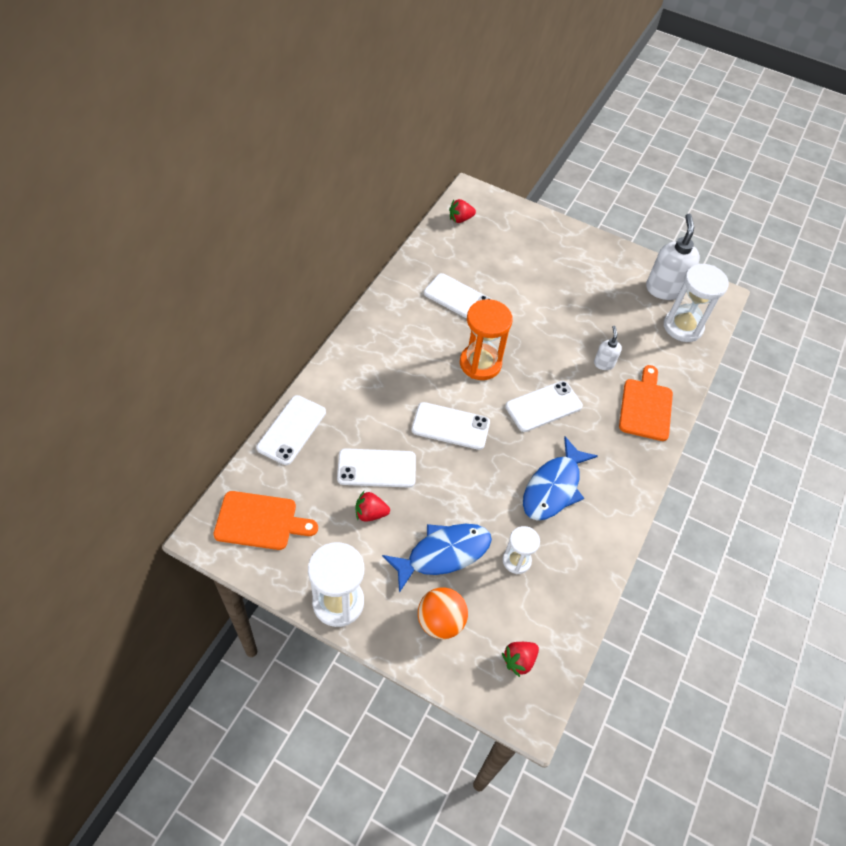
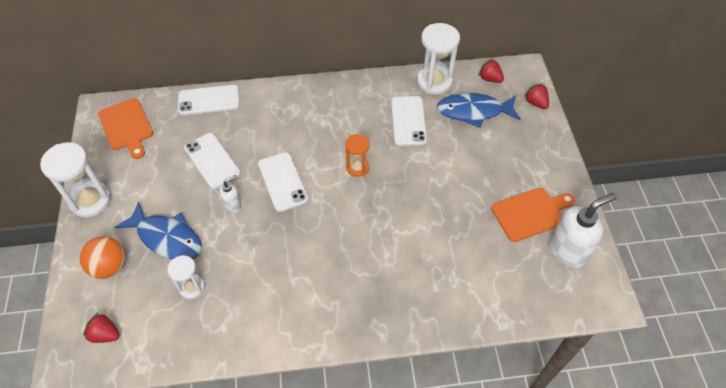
camera: 60 degrees right, 0 degrees up
(370, 513) = (172, 178): red strawberry -> red strawberry (535, 103)
(480, 363) = (357, 167): orange hourglass -> orange hourglass, size x0.59
(543, 406) = (352, 229): white phone -> none
(553, 487) = (277, 277): blue fish -> blue fish (474, 111)
(604, 363) = (435, 248): white soap dispenser -> white soap dispenser (233, 205)
(646, 407) = (416, 303): orange cutting board -> orange cutting board (530, 213)
(683, 327) = (537, 288): white hourglass -> white hourglass (434, 82)

